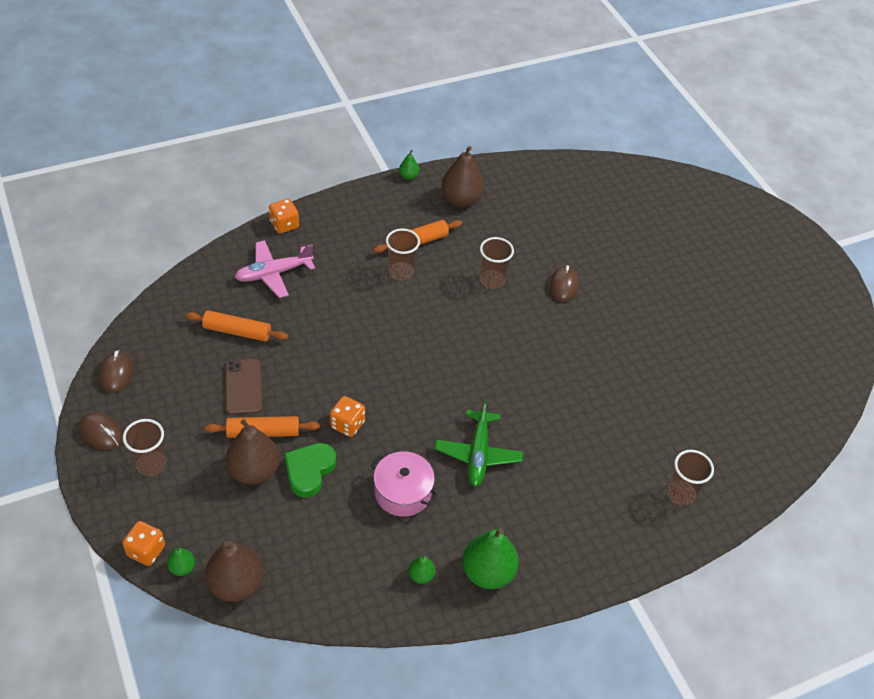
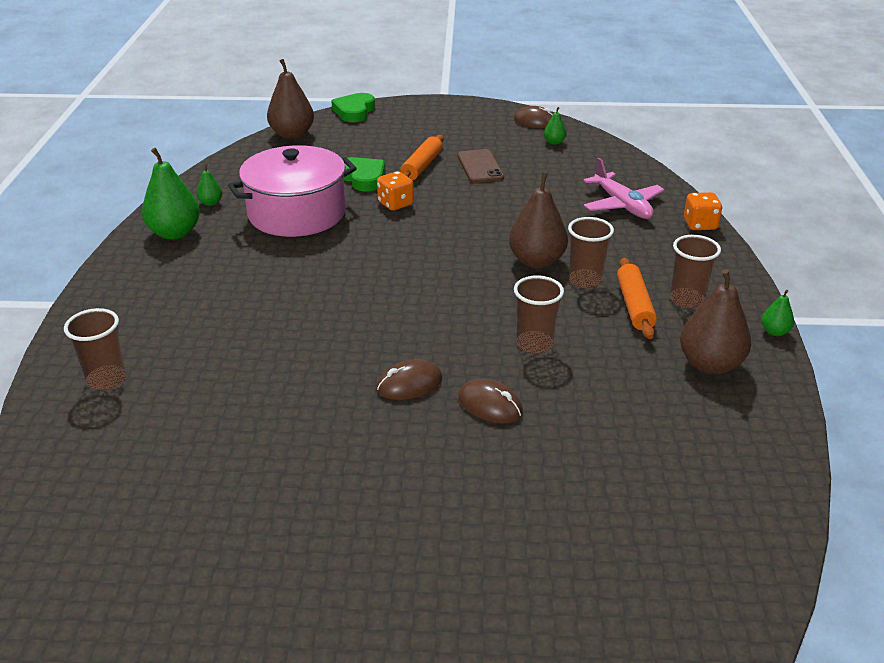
camera: 120 degrees right, 15 degrees down
(101, 432) = (476, 110): brown mouse -> brown mouse (409, 384)
(146, 551) = (354, 111): orange dice -> green heart
(151, 465) = (429, 122): brown cup -> brown cup (687, 300)
(182, 568) = (327, 120): green pear -> green pear (554, 142)
(237, 331) = (550, 174): orange rolling pin -> none
(243, 386) = (480, 167): brown phone -> brown phone turned 60 degrees clockwise
(254, 471) = (385, 156): brown pear -> brown pear (537, 261)
(273, 273) = (622, 205): pink plane -> pink plane turned 150 degrees clockwise
(403, 492) = (297, 213): pink pot -> pink pot, size x1.69
(478, 454) = (296, 262): green plane -> none

